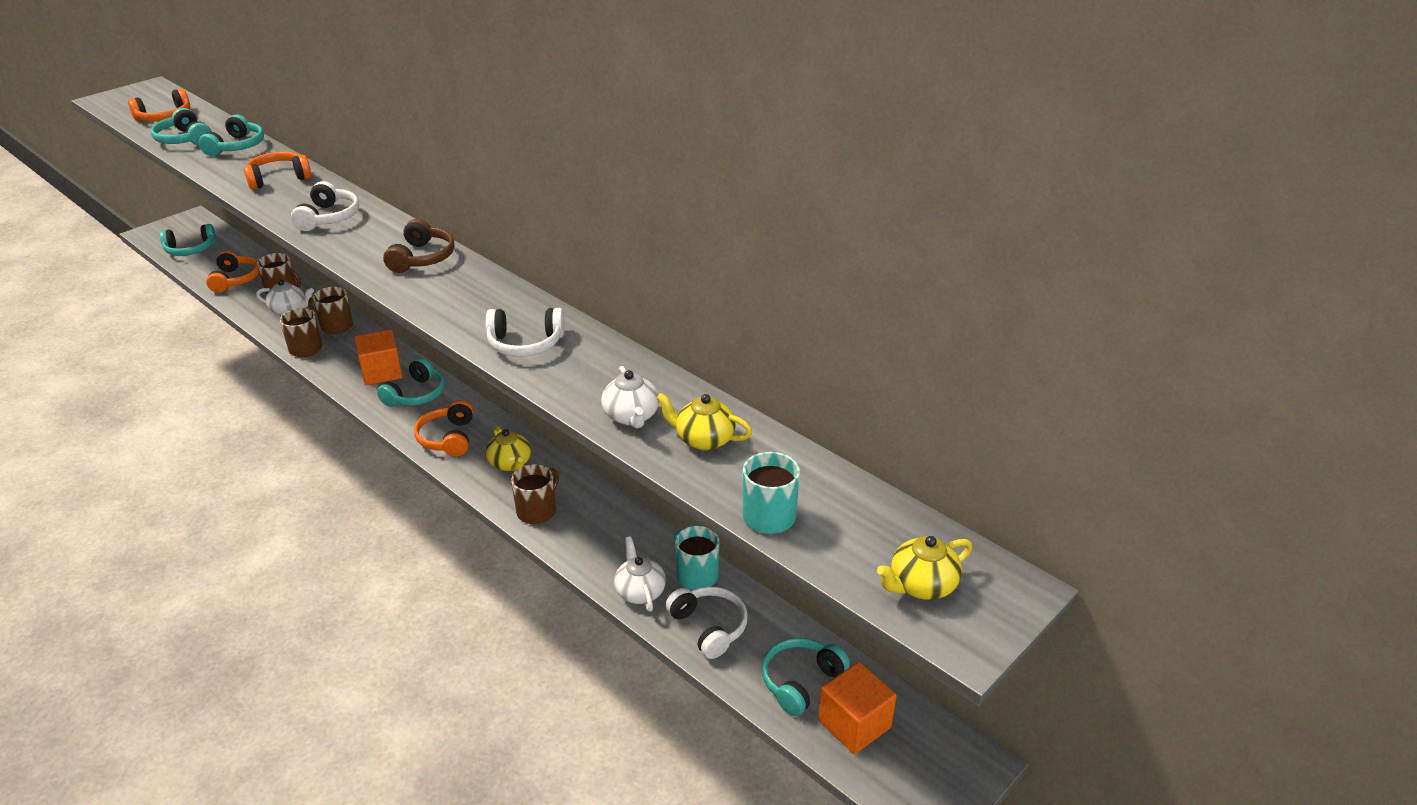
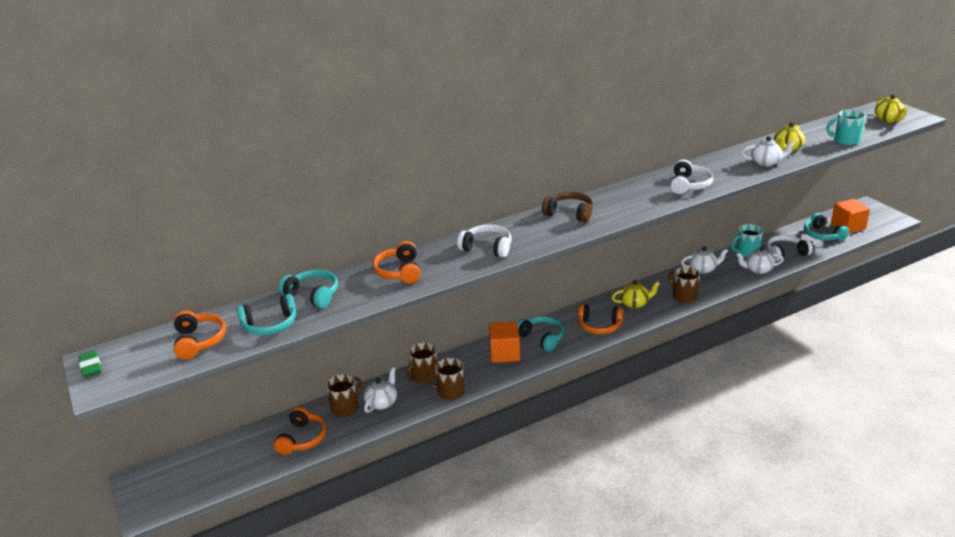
camera: 70 degrees left, 5 degrees down
(138, 89) = (91, 367): none -> green eraser
(190, 249) = (213, 474): turquoise headphones -> none
(235, 279) = (302, 438): orange headphones -> orange headphones turned 90 degrees clockwise
(625, 525) = (703, 269): none -> white teapot

